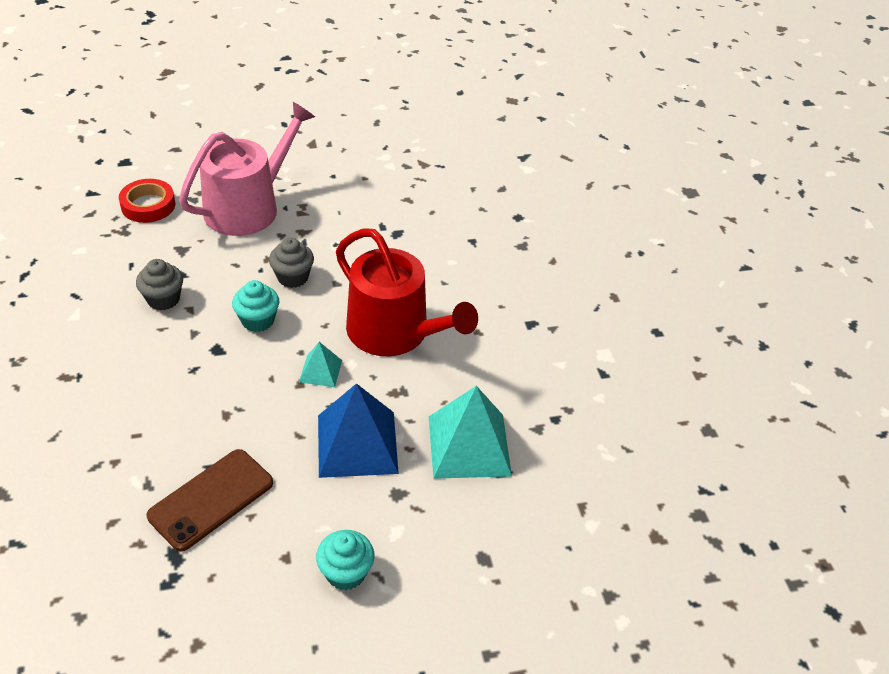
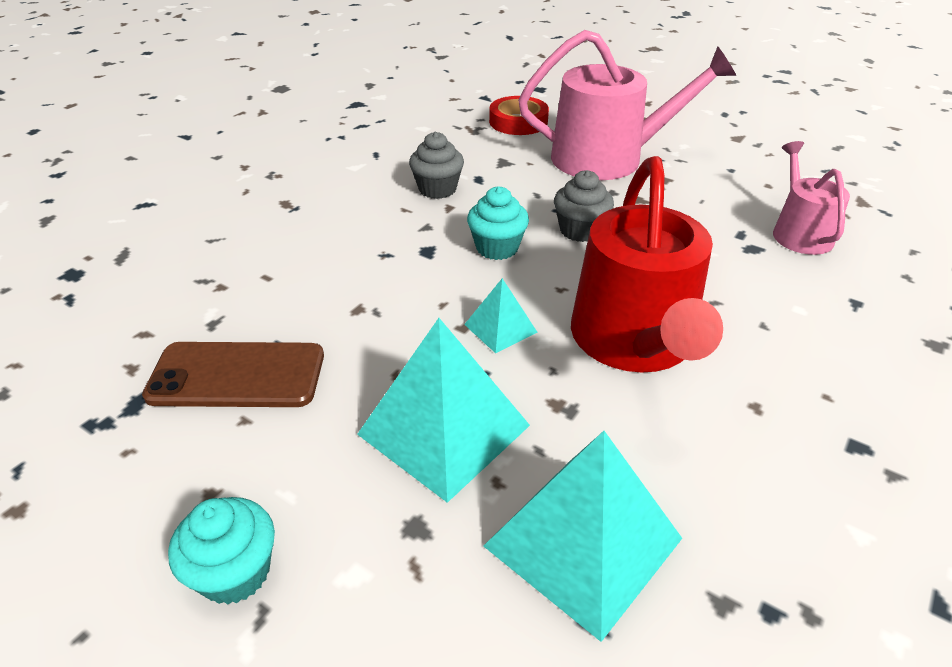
camera: 50 degrees right, 5 degrees down
(357, 444) = (444, 430): blue pyramid -> turquoise pyramid
(410, 207) = (799, 232): none -> pink watering can

